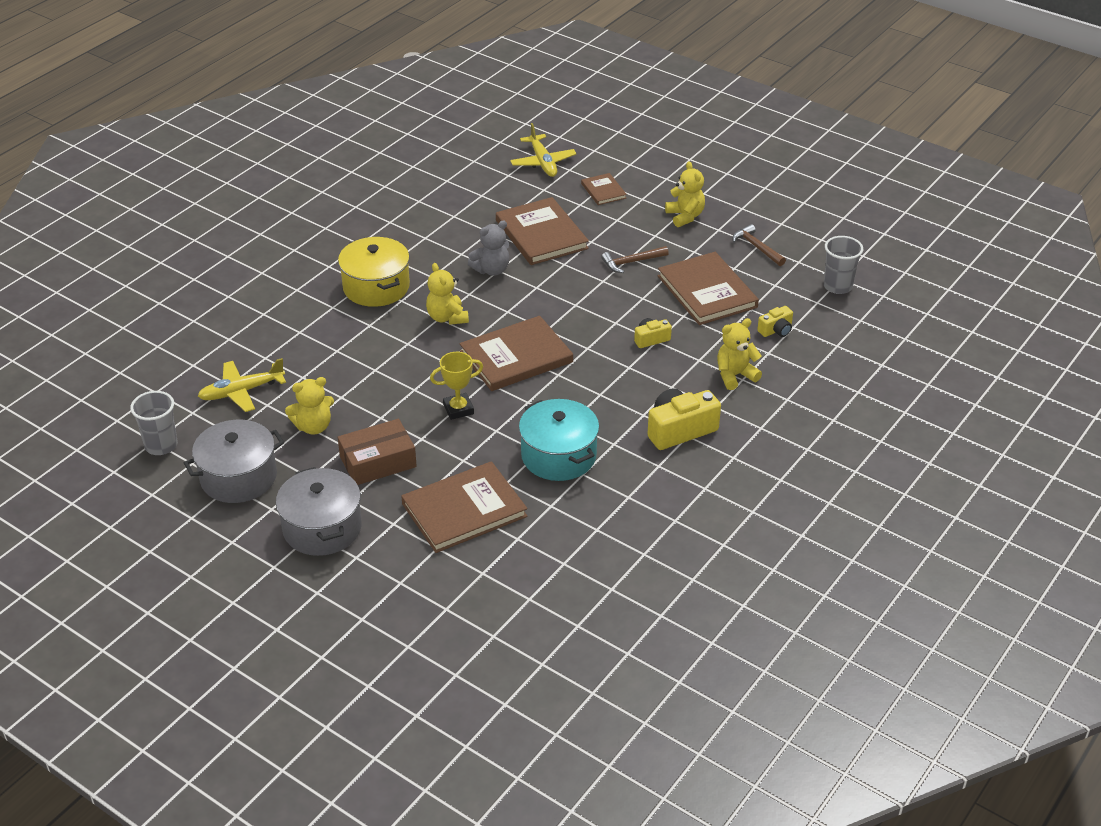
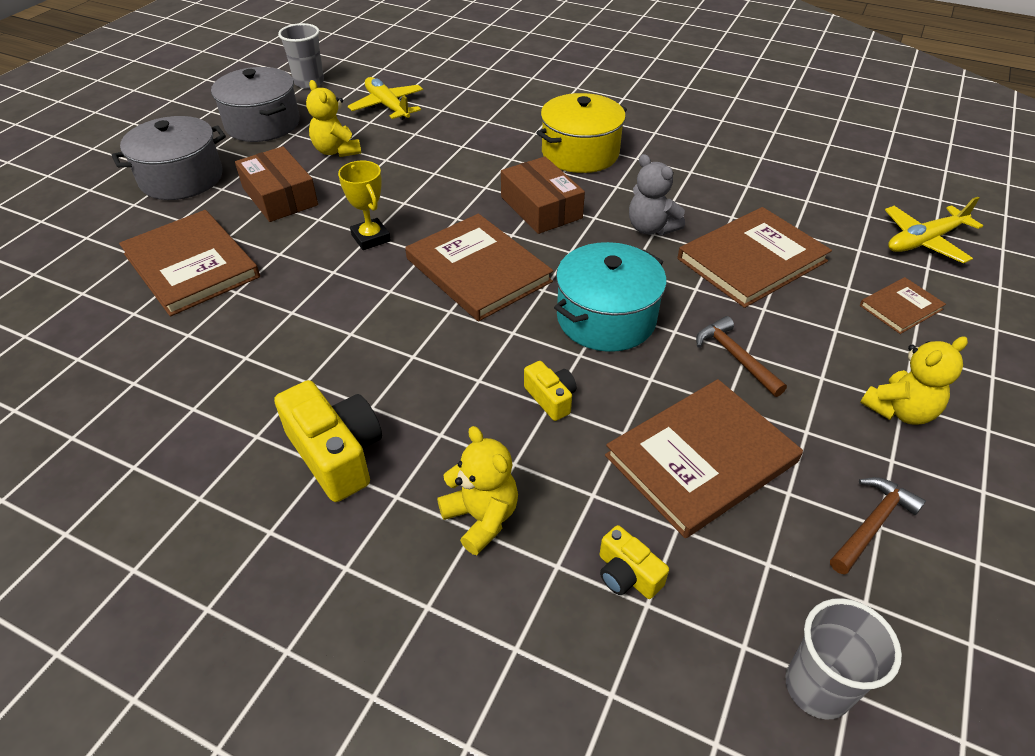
camera: 80 degrees right, 5 degrees up
(447, 317) = (541, 207): yellow teddy bear -> brown box
(559, 456) = (283, 330): turquoise pot -> turquoise pot (606, 318)

